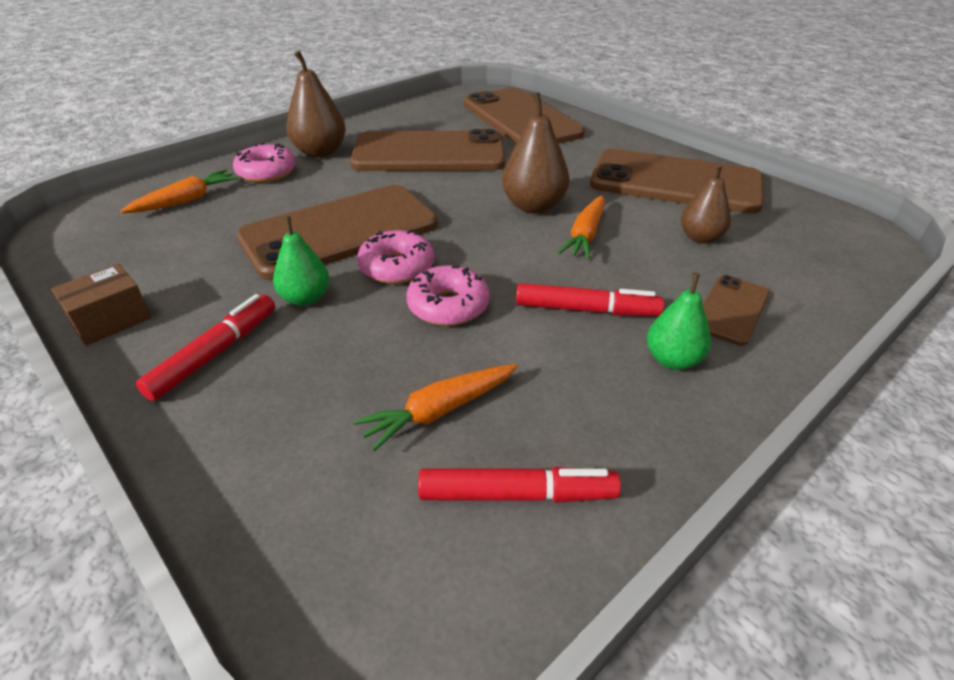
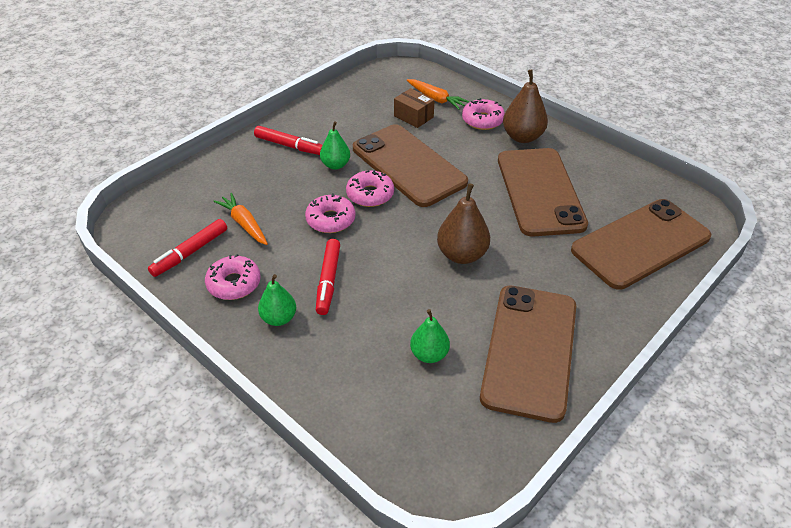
camera: 85 degrees right, 5 degrees up
(111, 320) = (315, 109): brown box -> brown box (413, 116)
(517, 494) = (190, 252): red marker -> red marker turned 45 degrees clockwise
(585, 235) = (422, 283): orange carrot -> none
(602, 418) = (234, 283): none -> pink donut
(700, 238) = (429, 354): brown pear -> green pear
(731, 310) = (331, 357): brown phone -> none

